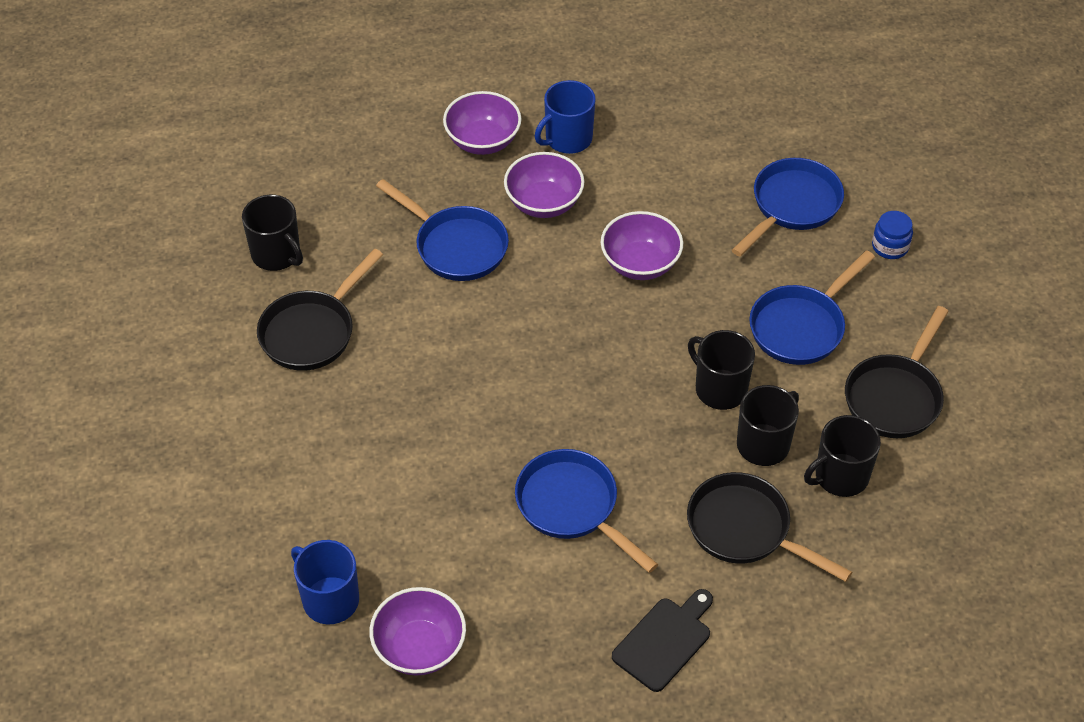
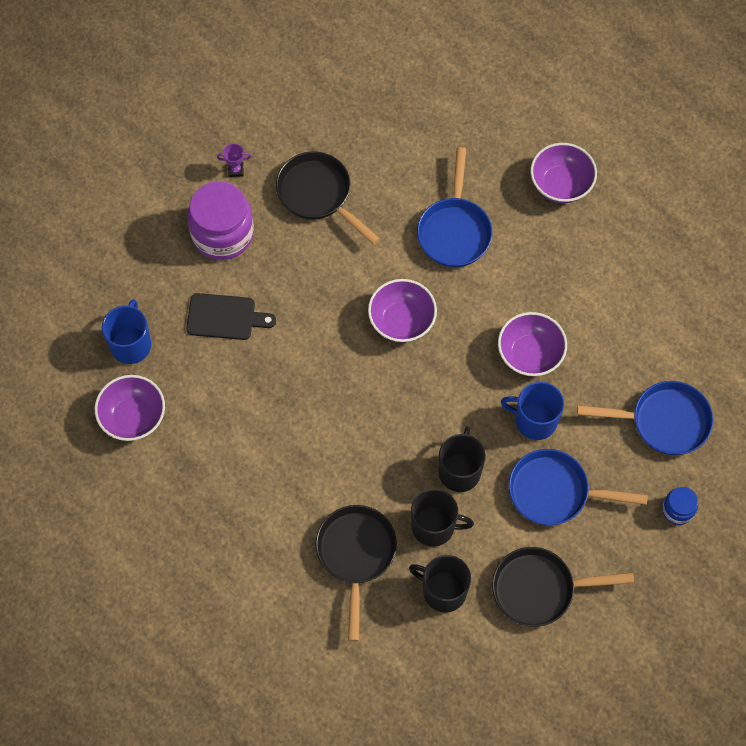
camera: 55 degrees right, 15 degrees up
(215, 385) = (236, 170): none -> purple trophy
(277, 254) = (363, 130): black mug -> none
(277, 439) = (222, 233): none -> purple jar
(312, 331) = (318, 195): black pan -> black pan turned 45 degrees clockwise
(544, 203) = (535, 259): purple bowl -> purple bowl (402, 321)
(567, 139) = (607, 236): blue mug -> blue mug (534, 420)
(572, 507) = (297, 438): blue pan -> none
(664, 641) = (236, 556): black cutting board -> black cutting board (225, 317)

